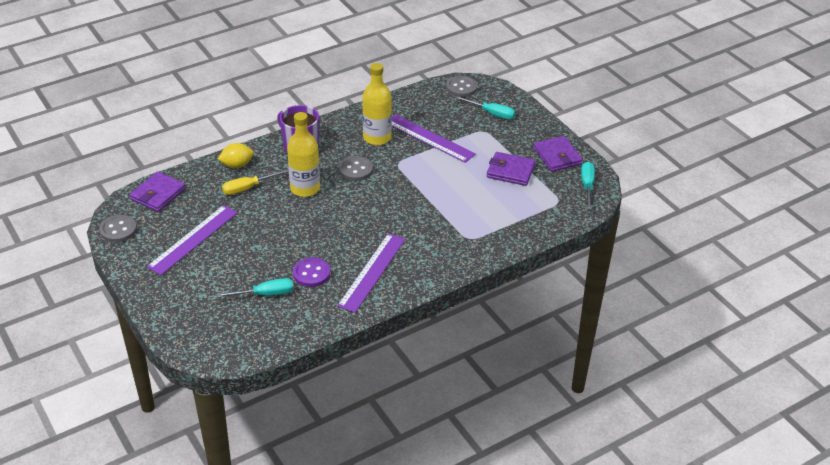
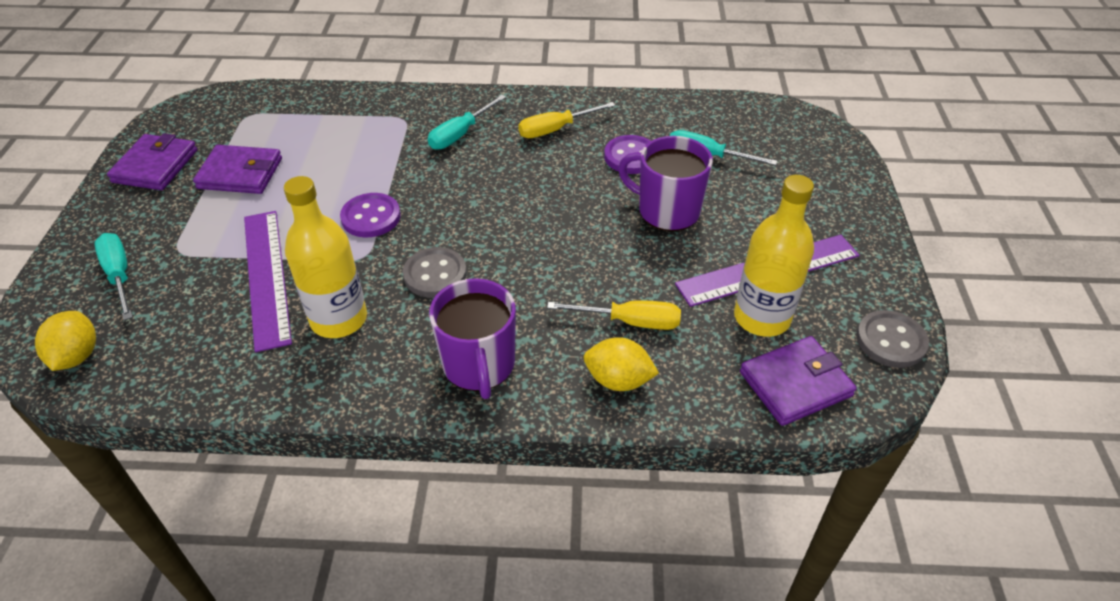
camera: 145 degrees left, 5 degrees up
(266, 248) = (667, 211): none -> purple mug
(305, 188) = (540, 278): yellow bottle -> yellow bottle (761, 318)
(372, 272) = (556, 129): purple ruler -> yellow screwdriver
(416, 180) = (371, 217): none -> purple button
(461, 87) = (77, 356): grey button -> yellow lemon
(510, 171) = (240, 173): purple wallet -> purple wallet turned 45 degrees counterclockwise
(587, 186) = (189, 117): turquoise screwdriver -> turquoise screwdriver (460, 134)

